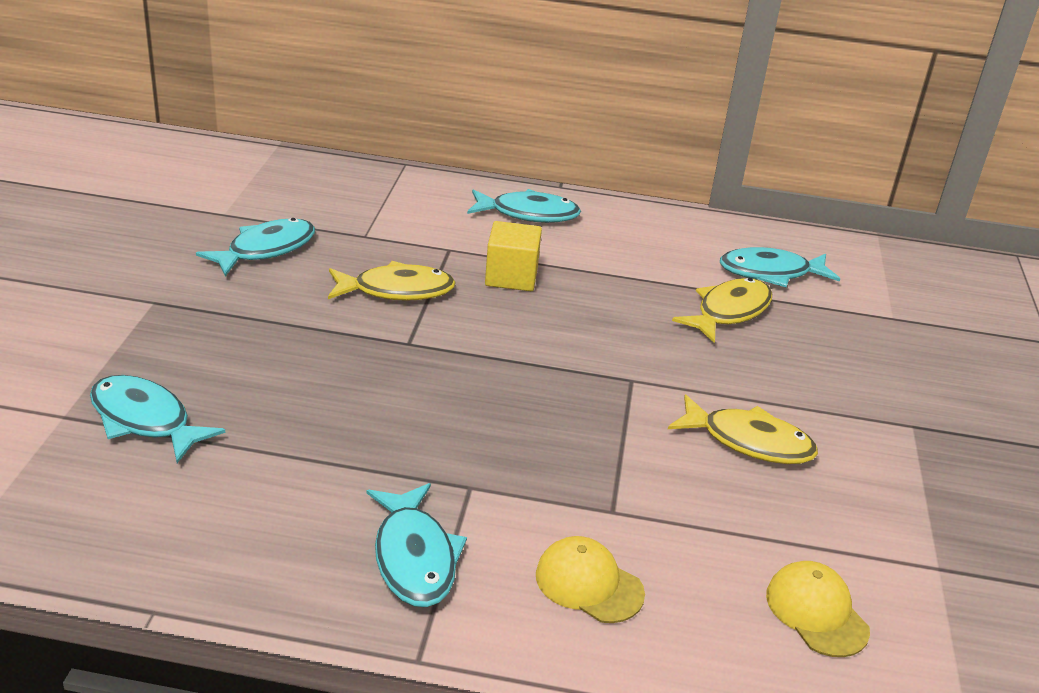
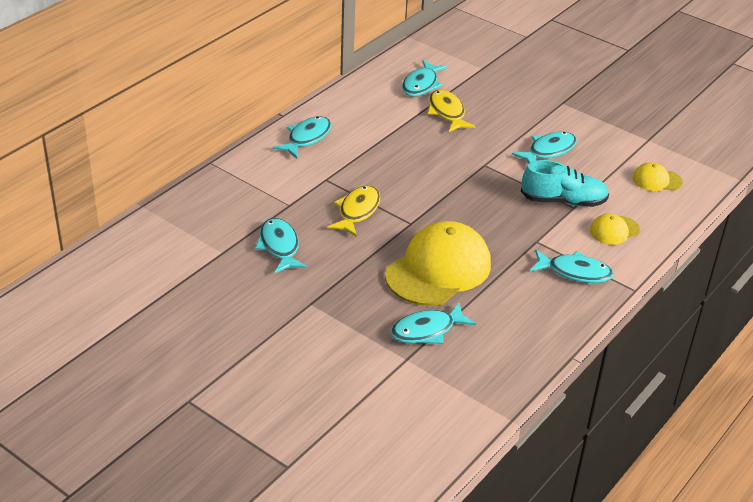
camera: 60 degrees left, 5 degrees up
(310, 396) = (438, 269): none -> yellow cap
(511, 276) = (369, 168): yellow cube -> none
(618, 493) = (563, 201): none -> turquoise shoe
(749, 441) = (548, 151): yellow fish -> turquoise fish

